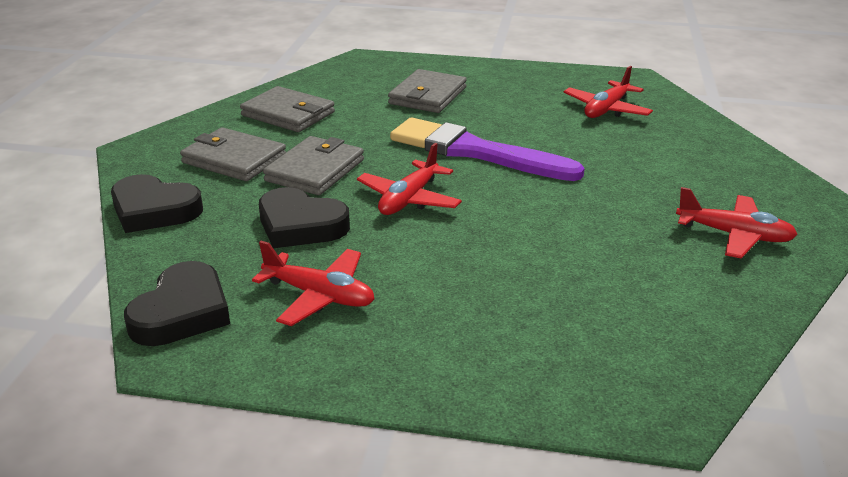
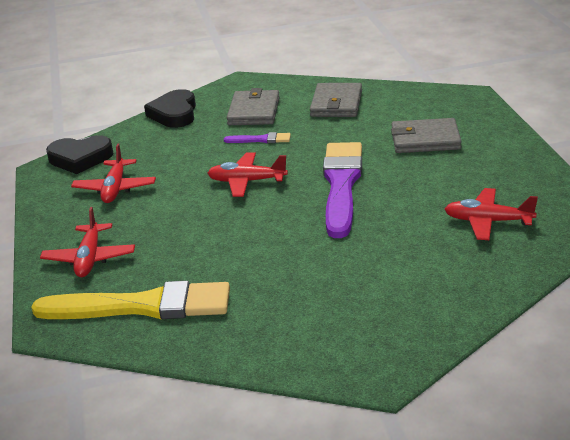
camera: 70 degrees right, 0 degrees up
(300, 225) = (187, 158): black heart -> none
(315, 170) = (261, 140): grey wallet -> purple brush
(649, 325) = (142, 306): none -> yellow brush
(734, 235) = (293, 324): red plane -> red plane (89, 258)

